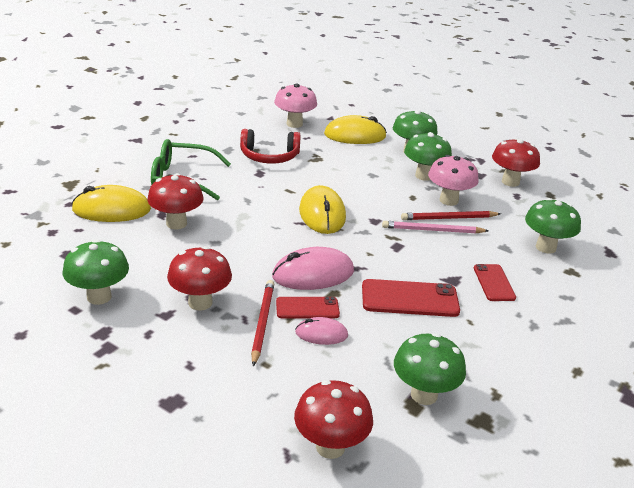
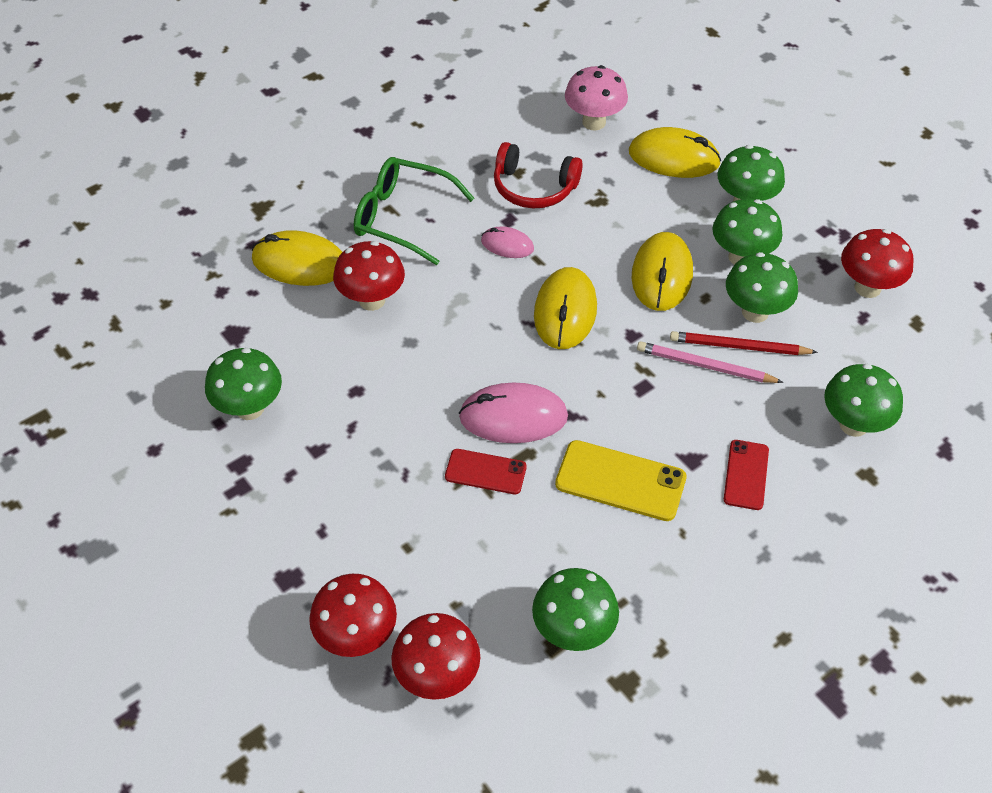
camera: 20 degrees right, 20 degrees up
(200, 303) = (361, 439): red mushroom -> red mushroom (357, 637)
(262, 322) = (424, 484): red pencil -> none
(321, 334) = (487, 515): pink mouse -> pink mouse (507, 245)
(378, 189) = (661, 275): none -> yellow mouse
(409, 299) = (620, 481): red phone -> yellow phone
(448, 200) = (755, 312): pink mushroom -> green mushroom

